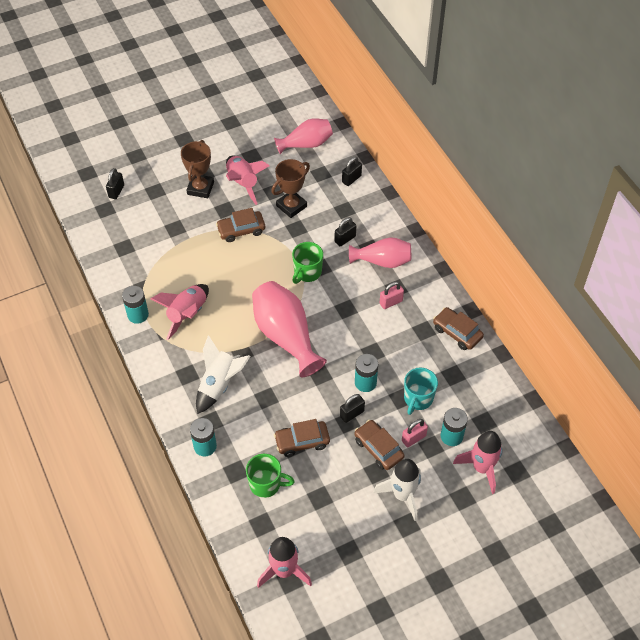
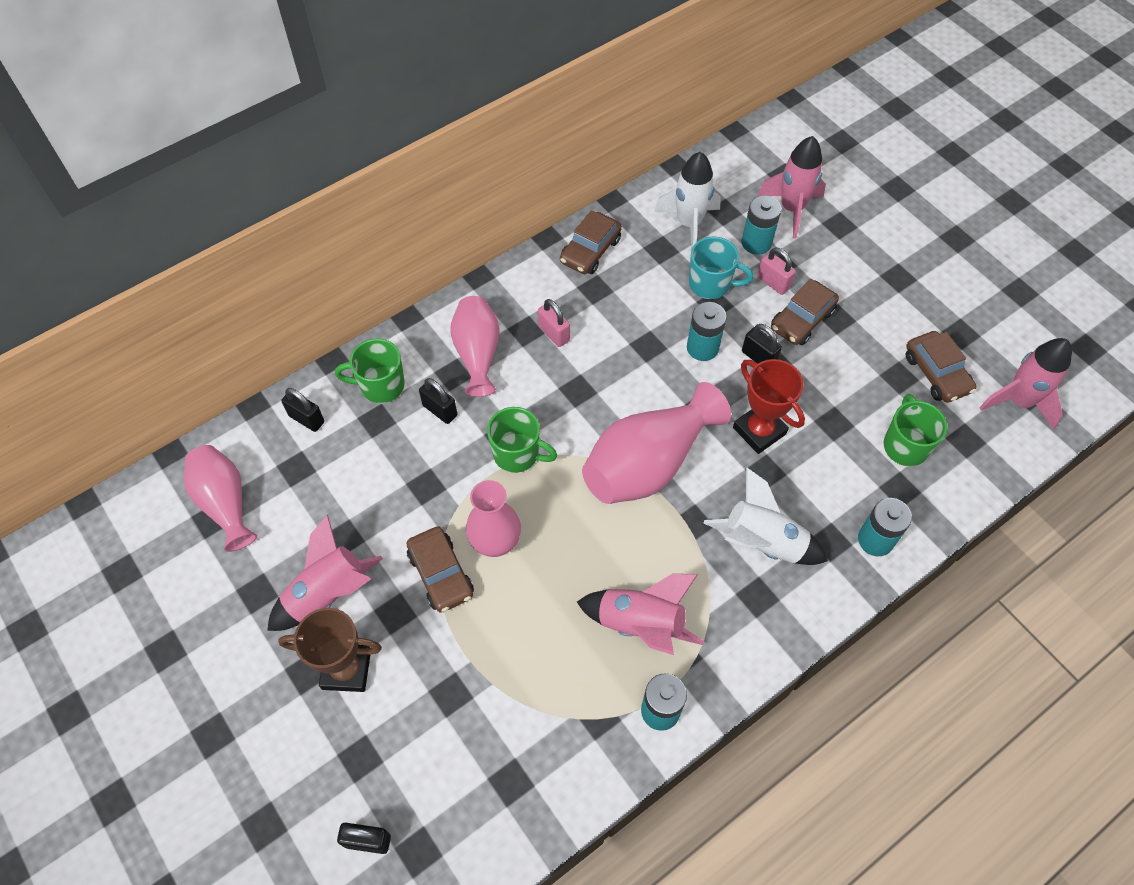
camera: 100 degrees left, 5 degrees up
(253, 256) = (495, 542): none -> pink vase
(291, 206) = (376, 502): brown trophy -> none
(296, 401) = (759, 431): none -> red trophy
(302, 441) = (823, 412): brown car -> brown car (936, 373)
(368, 213) = (380, 385): none -> green mug
(402, 495) = (860, 286): white rocket -> white rocket (688, 224)

